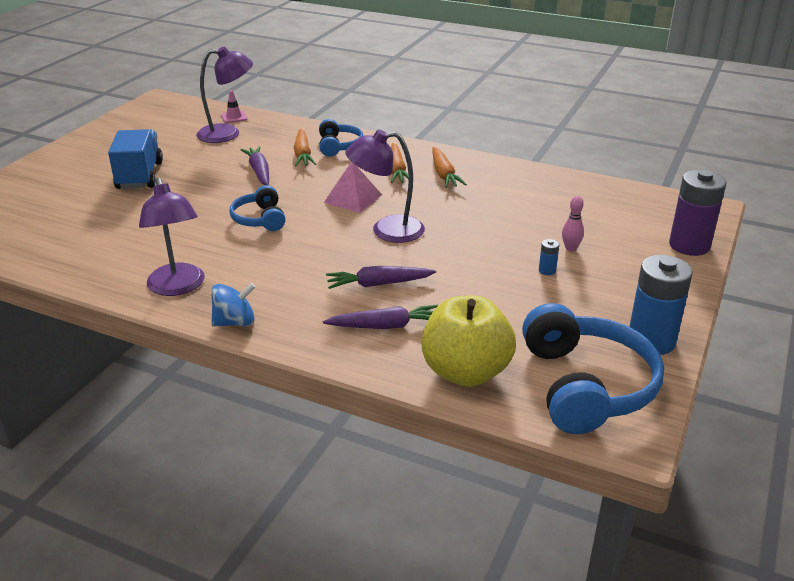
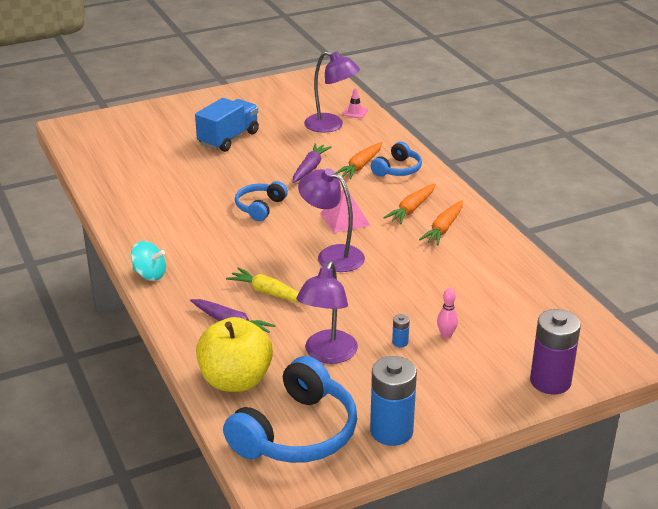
camera: 40 degrees right, 0 degrees up
(178, 287) = (149, 234): purple lamp -> purple lamp (327, 354)
(235, 322) = (150, 274): blue spinning top -> turquoise spinning top
(378, 284) = (268, 293): purple carrot -> yellow carrot

